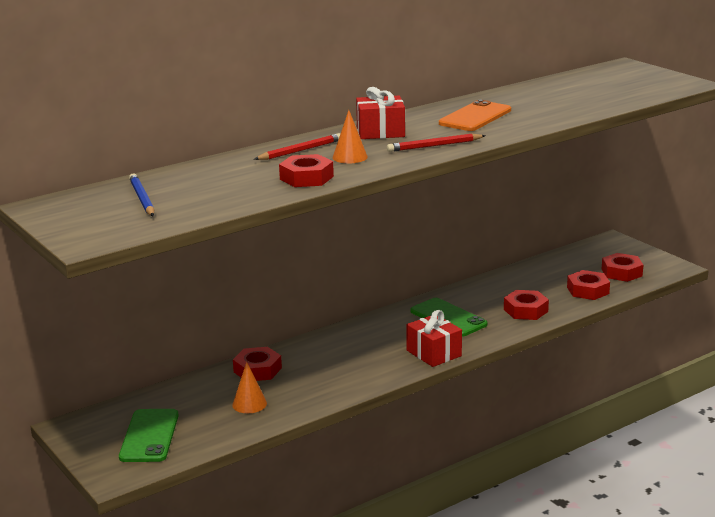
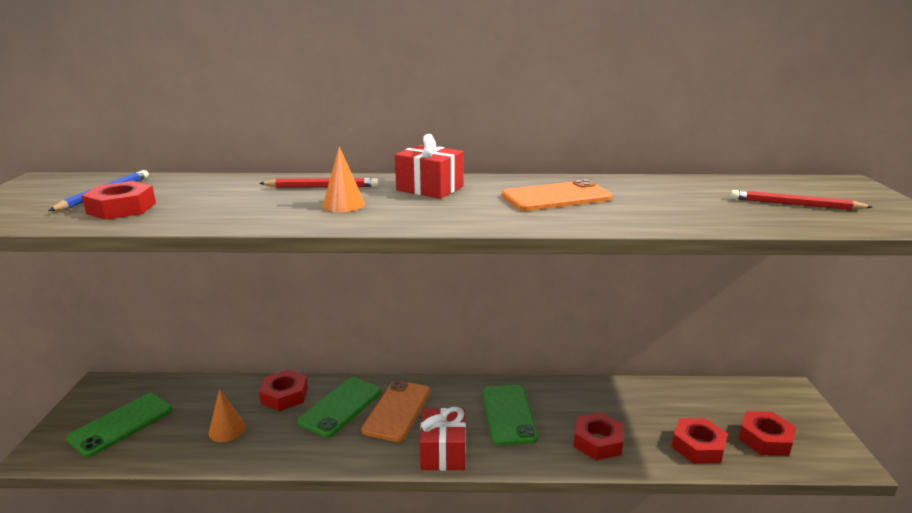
camera: 35 degrees right, 0 degrees up
(306, 178) = (256, 214): red nut -> red nut (121, 208)
(317, 359) = (341, 407): none -> green phone
(364, 345) = (397, 410): none -> orange phone
(434, 146) = (447, 216): red pencil -> red pencil (795, 204)

